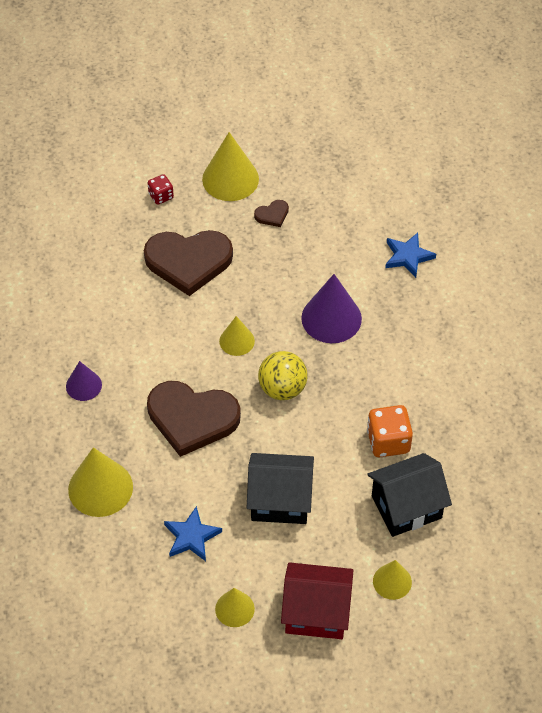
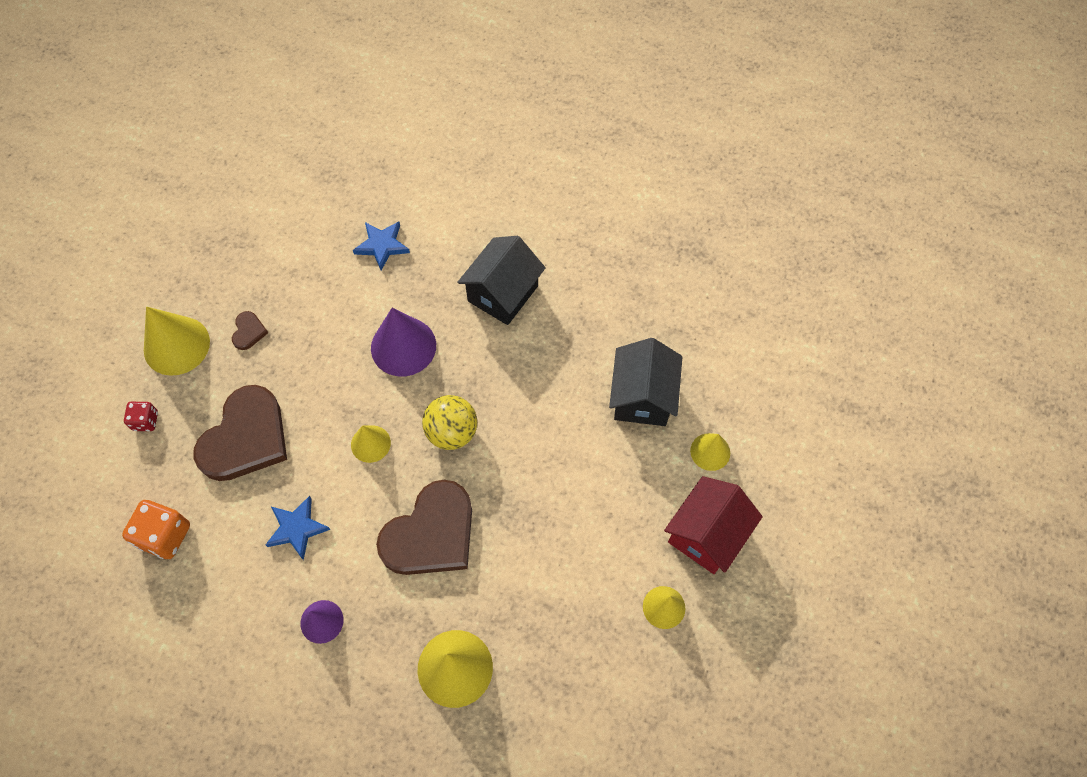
camera: 60 degrees left, 10 degrees up
(191, 537) = (563, 606): blue star -> blue star (297, 528)
(280, 500) = (572, 501): black house -> black house (503, 293)
(388, 441) = (566, 373): orange dice -> orange dice (165, 535)

